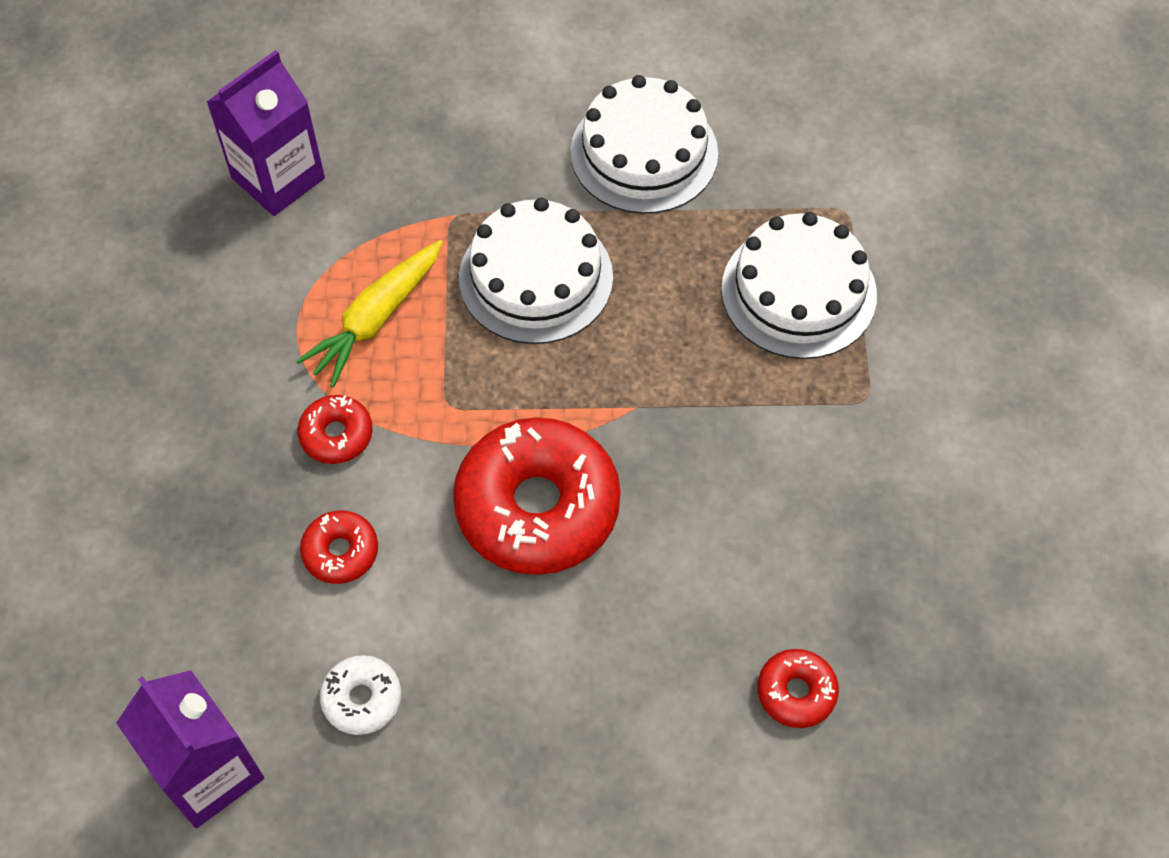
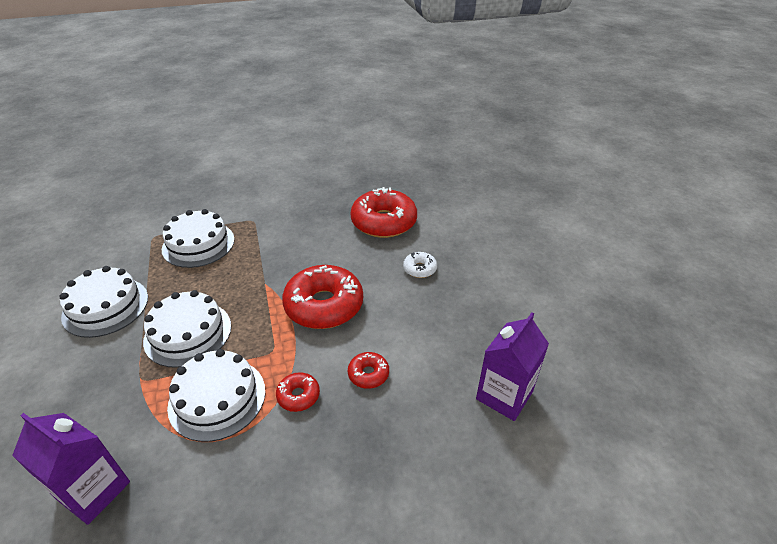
camera: 105 degrees left, 20 degrees down
(362, 698) = (440, 345): white donut -> white donut (420, 269)
(376, 319) = (217, 398): yellow carrot -> white cake
(796, 692) = (384, 222): red donut -> red donut, size x2.17

